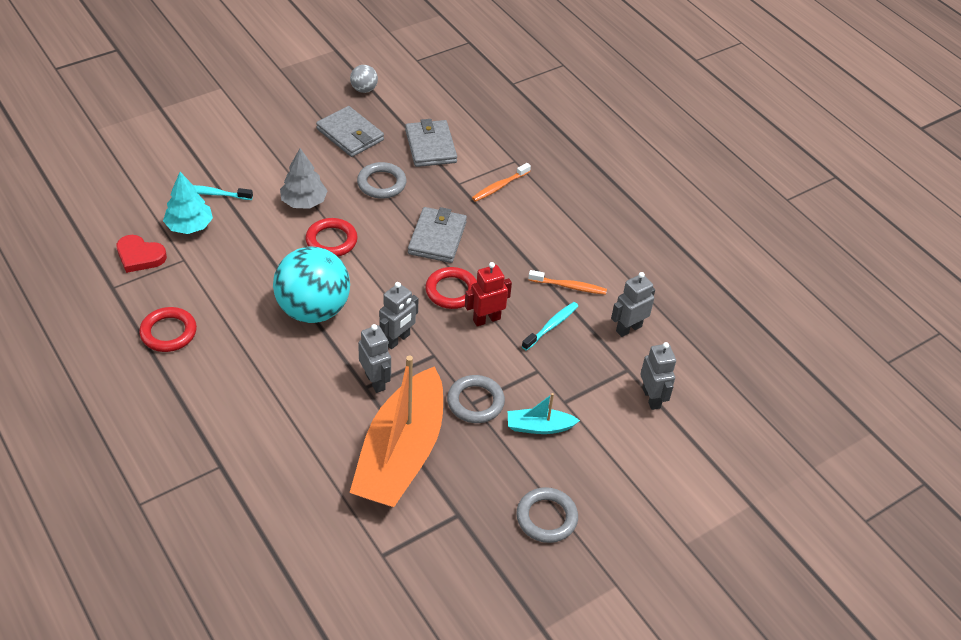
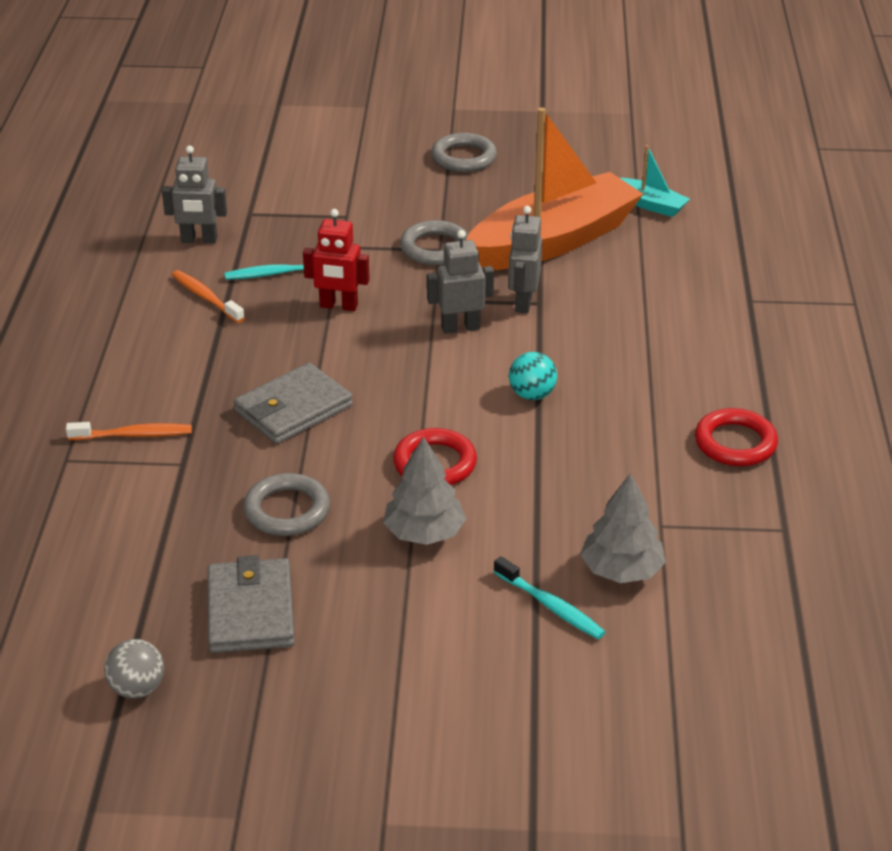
camera: 140 degrees left, 10 degrees down
(140, 256) = (722, 556): red heart -> none
(189, 226) = (621, 570): turquoise tree -> grey tree
(313, 310) = (532, 395): turquoise ball -> turquoise ball, size x0.44
(430, 146) = (153, 534): grey wallet -> none
(451, 291) = (345, 347): red ring -> none
(539, 427) = (395, 209): turquoise boat -> turquoise boat (650, 204)
(651, 398) = (259, 187): grey robot -> none

